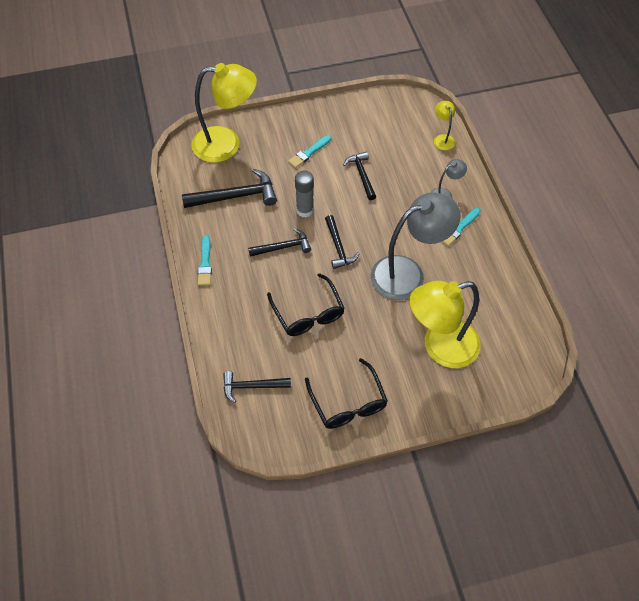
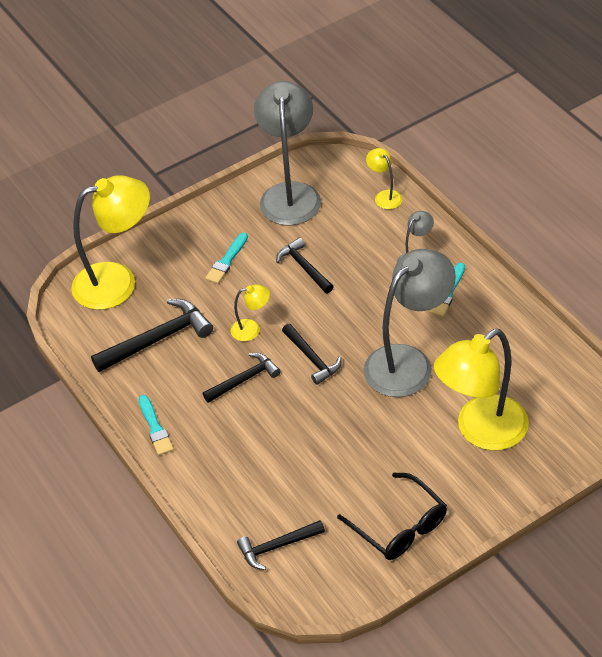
camera: 15 degrees left, 10 degrees down
(304, 210) = (252, 329): grey glue stick -> yellow lamp
(308, 313) = (308, 444): black glasses -> none
(374, 116) = (290, 194): none -> grey lamp

